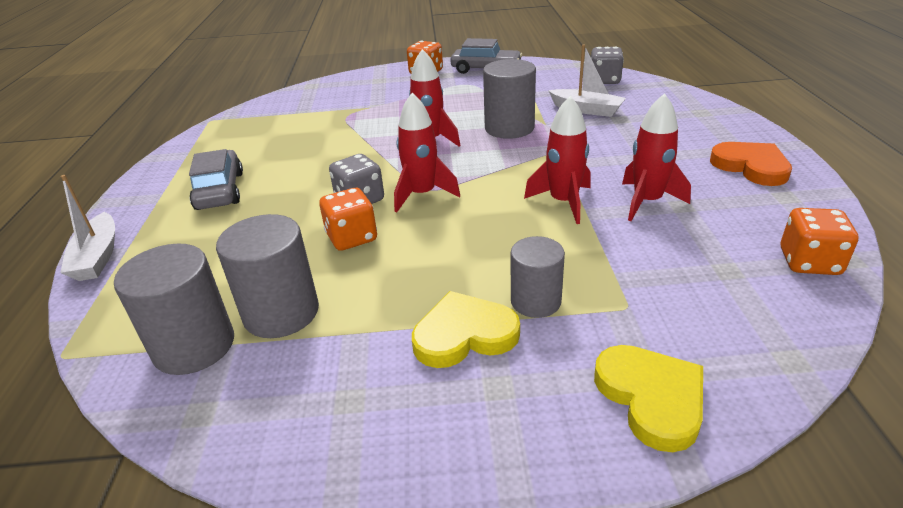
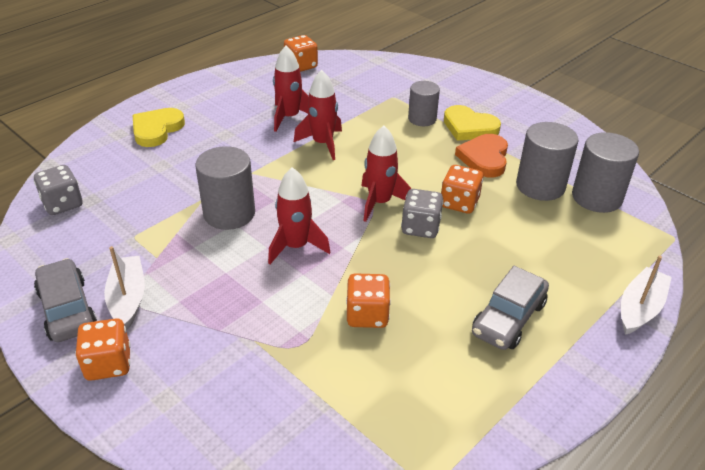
camera: 135 degrees left, 5 degrees up
(325, 143) = (367, 315): none -> orange dice
(586, 110) = (153, 188): white boat -> white boat (128, 298)
(651, 398) = (437, 78): yellow heart -> yellow heart (157, 129)
(751, 166) = (205, 97): orange heart -> orange heart (484, 158)

